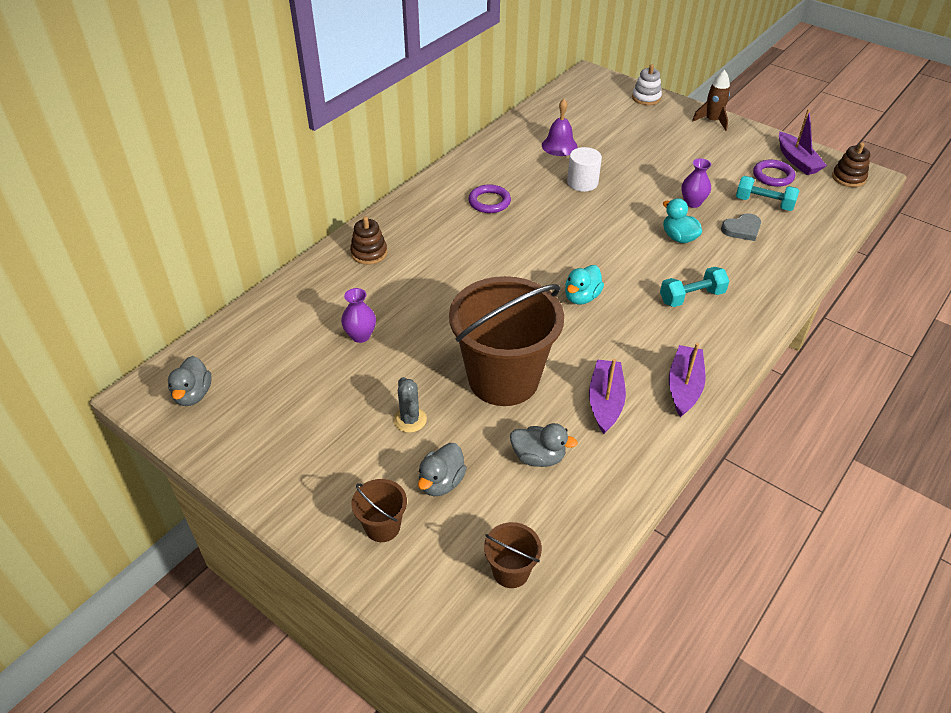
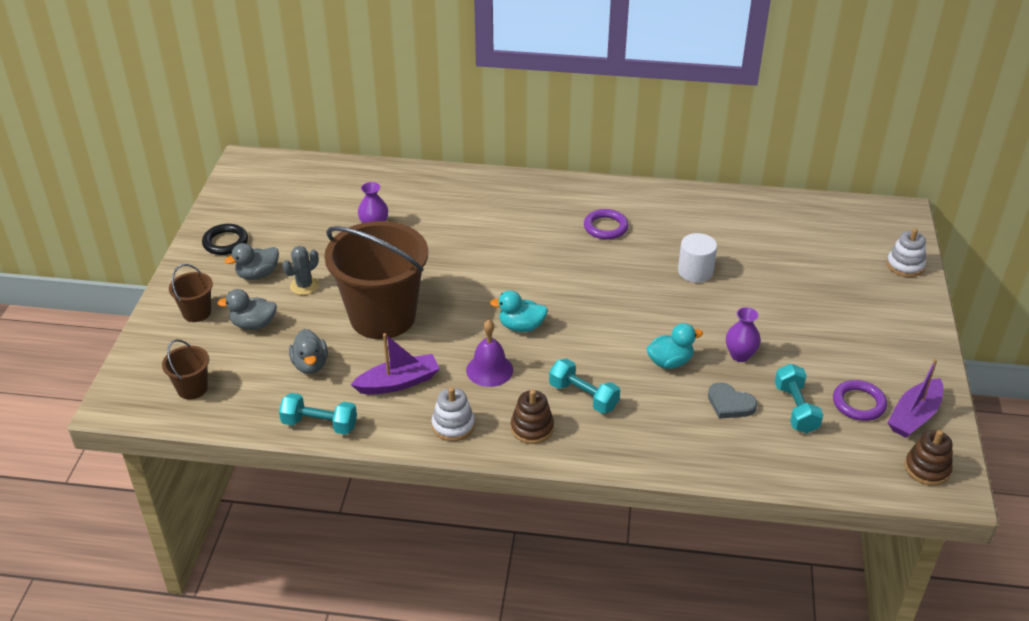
camera: 60 degrees right, 5 degrees down
(193, 394) = (260, 181): grey duck -> grey duck (257, 274)
(277, 460) = (225, 242): none -> black ring
(369, 253) = (473, 192): brown stacking toy -> brown stacking toy (532, 428)
(559, 146) = (742, 237): purple bell -> purple bell (489, 370)
(630, 480) = (319, 424): none -> turquoise dumbbell
(678, 237) = (670, 362): turquoise duck -> turquoise duck turned 45 degrees clockwise
(684, 386) = (453, 425): purple boat -> white stacking toy
(712, 121) = (918, 327): brown rocket -> none

